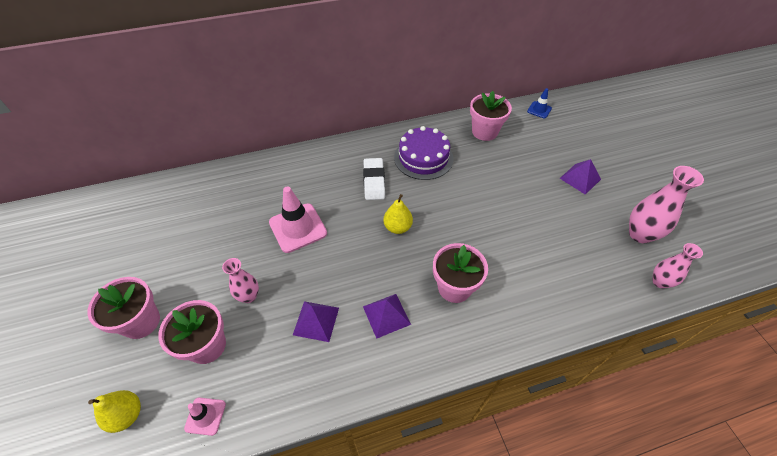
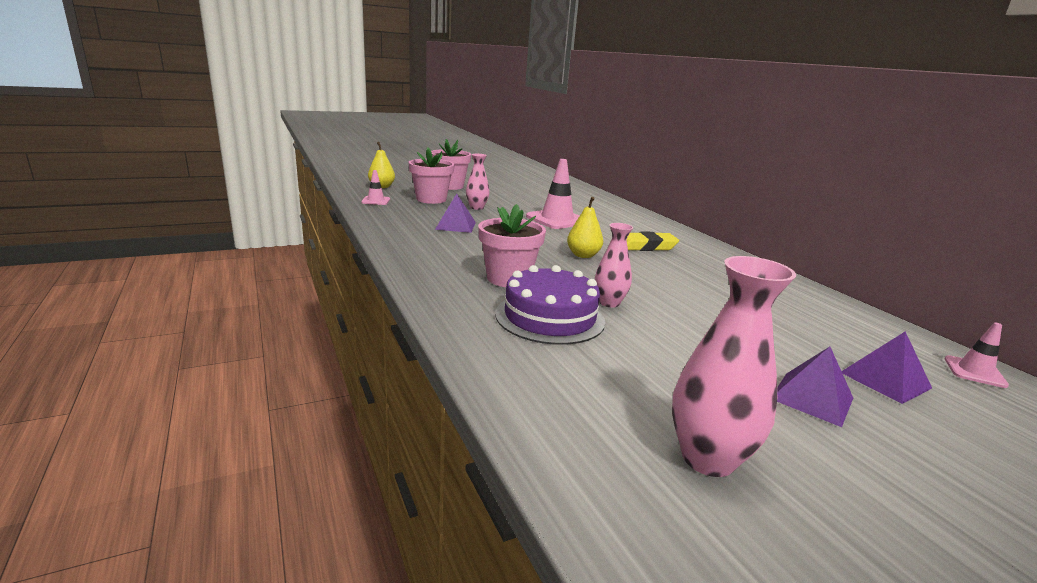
camera: 80 degrees right, 30 degrees down
(374, 181) = (645, 246): white eraser -> yellow eraser
(386, 315) = (465, 248): purple pyramid -> purple pyramid (885, 380)
(423, 158) = (713, 271): purple cake -> purple cake (550, 317)
(484, 132) = (825, 314): pink flower pot -> none
(539, 110) = (974, 372): blue traffic cone -> pink traffic cone
(659, 282) = (582, 463): pink vase -> pink vase (609, 303)

